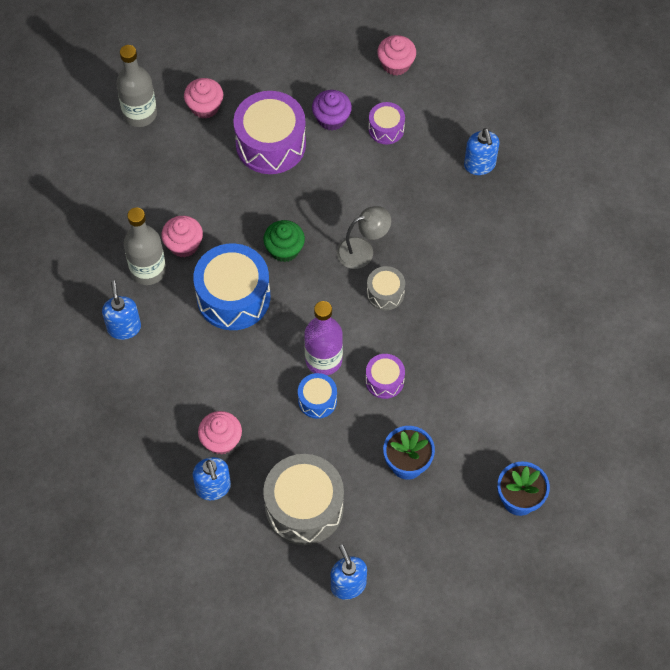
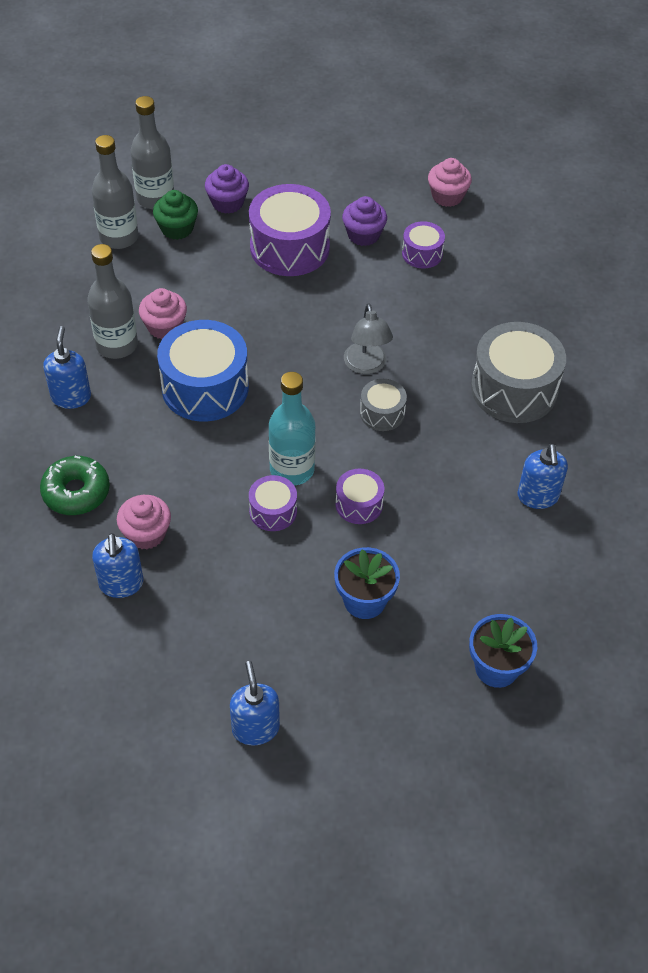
camera: 10 degrees right, 10 degrees down
(119, 161) = (119, 237): none -> grey bottle
(154, 414) = (76, 492): none -> green donut
(205, 107) = (227, 203): pink cupcake -> purple cupcake
(284, 249) = (277, 350): green cupcake -> green cupcake (177, 228)
(304, 507) = (225, 627): grey drum -> grey drum (514, 389)
(317, 400) = (273, 511): blue drum -> purple drum
(323, 360) = (292, 469): purple bottle -> turquoise bottle
(362, 250) = (366, 366): grey lamp -> grey lamp turned 90 degrees clockwise
(479, 165) = (521, 304): blue soap dispenser -> blue soap dispenser (538, 496)

